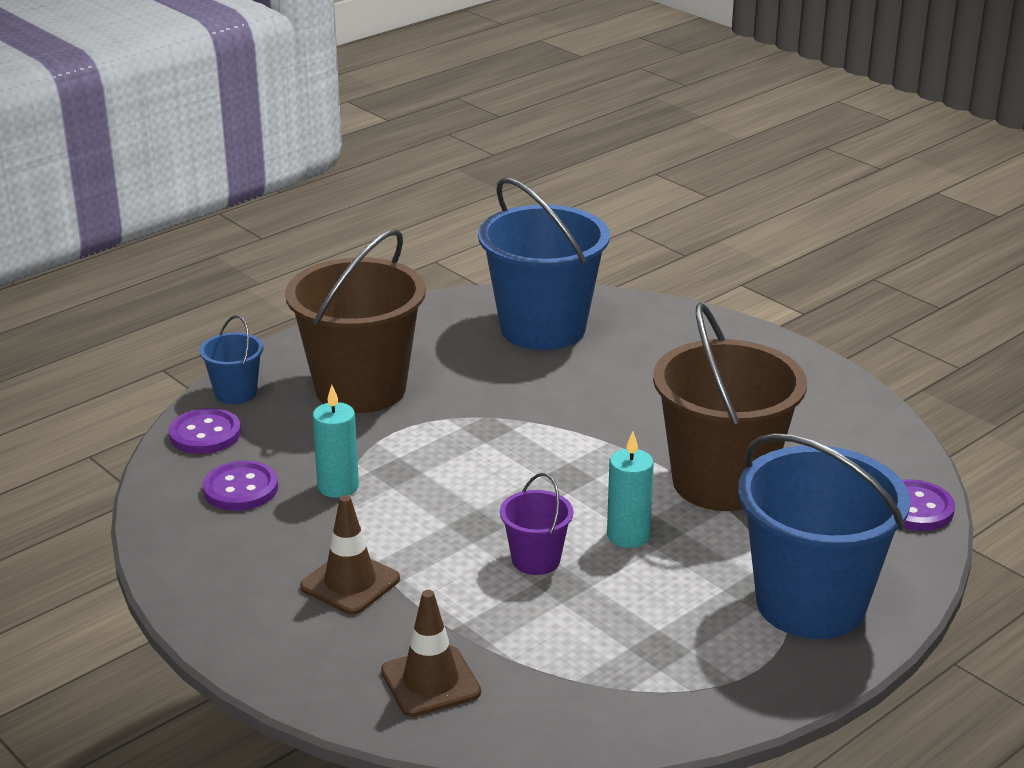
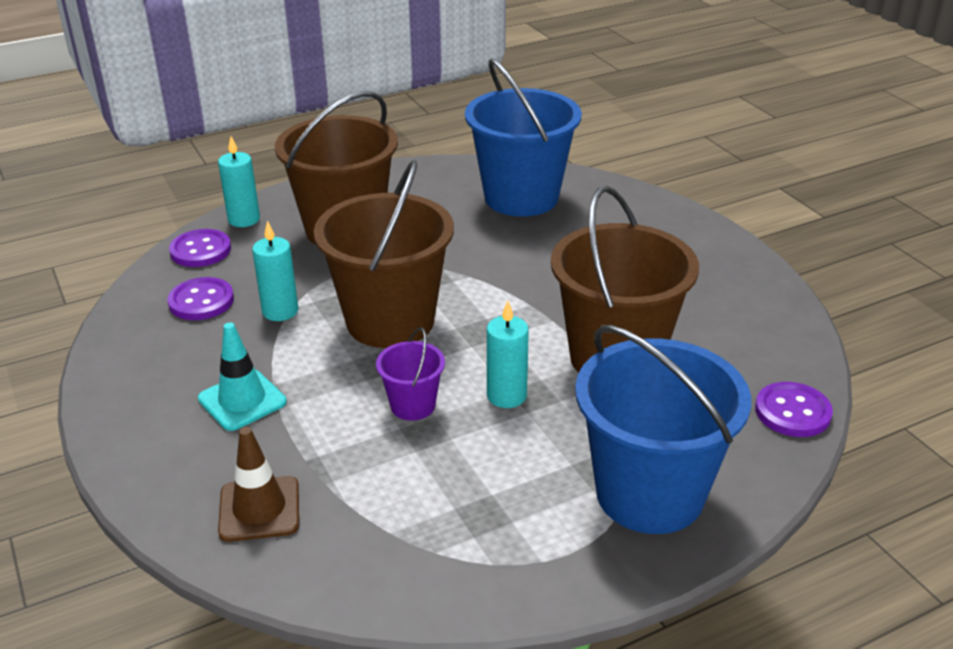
camera: 15 degrees right, 5 degrees up
(235, 393) = (244, 219): blue bucket -> turquoise candle
(350, 583) = (242, 400): brown traffic cone -> turquoise traffic cone
(467, 480) = (390, 321): none -> brown bucket

